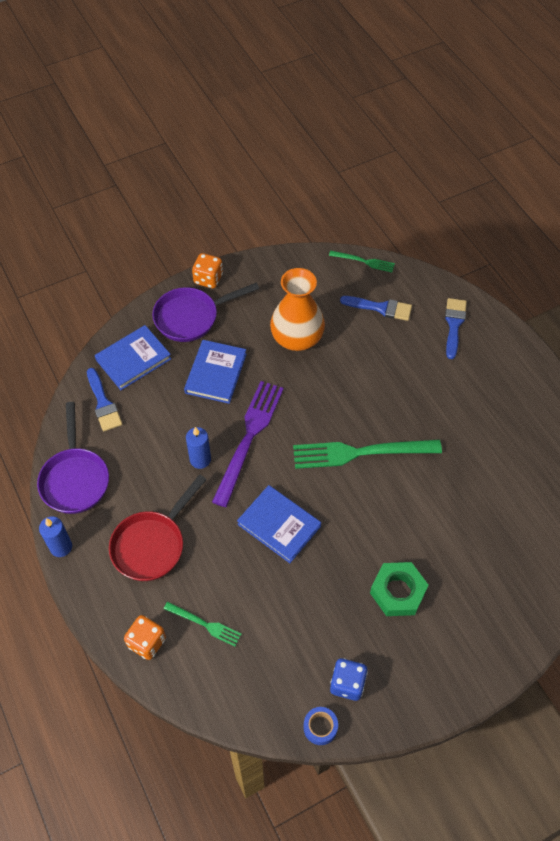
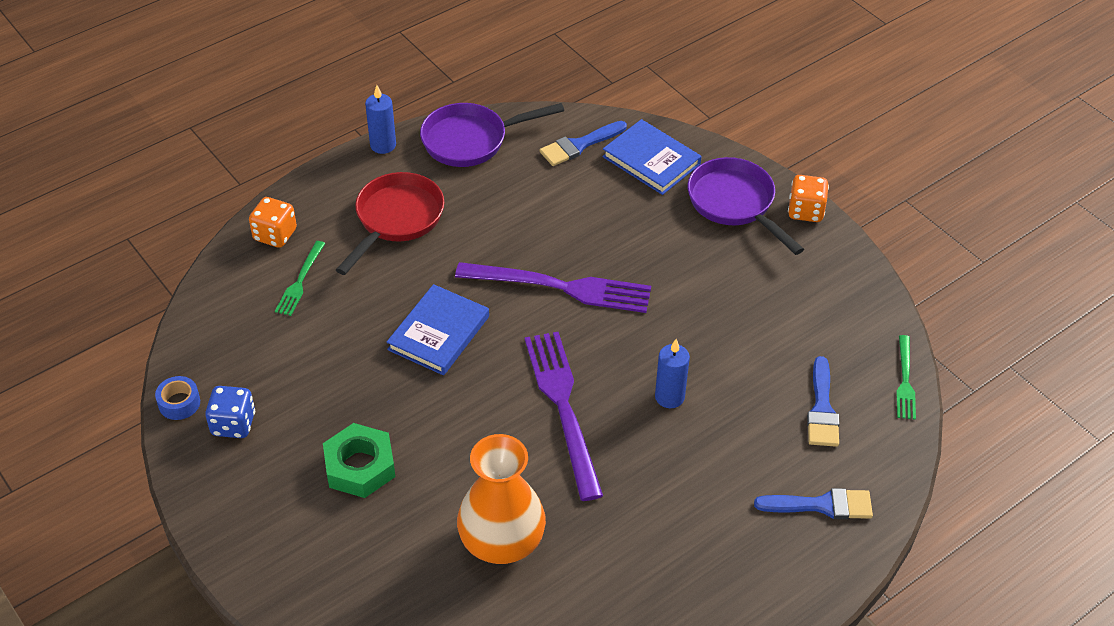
camera: 80 degrees right, 10 degrees down
(152, 544) = (396, 219): red pan -> red pan turned 90 degrees clockwise
(200, 459) = (519, 245): blue candle -> blue candle (669, 397)
(215, 373) = (652, 241): blue book -> none
(297, 338) = (735, 317): orange vase -> orange vase (502, 541)
(359, 453) = (562, 406): green fork -> purple fork

